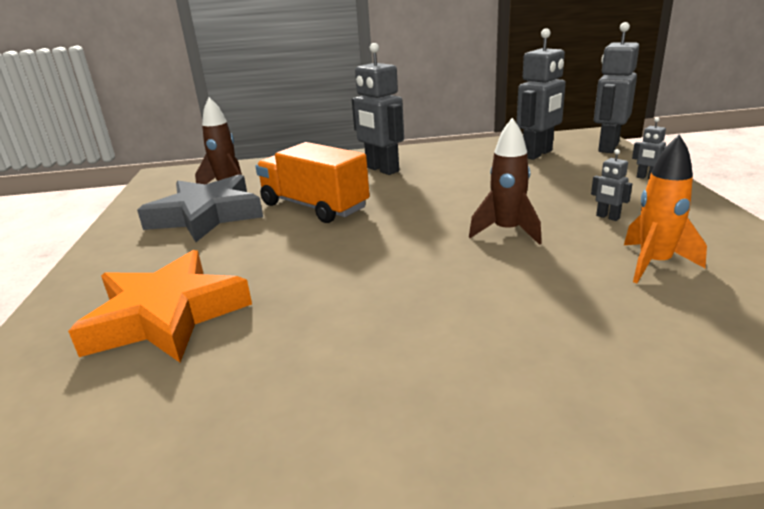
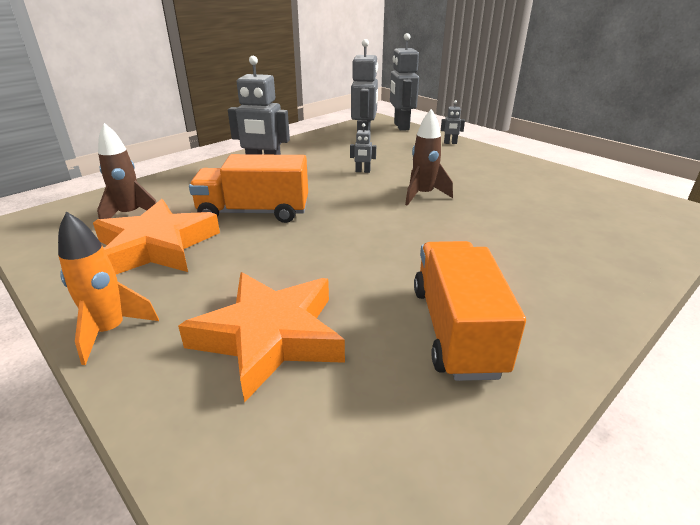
camera: 40 degrees left, 5 degrees up
(206, 215) = (156, 246): grey star -> orange star
(311, 382) = (456, 330): none -> orange truck
(607, 217) = (464, 172): grey robot -> grey robot (362, 171)
(654, 264) = (523, 193): orange rocket -> orange rocket (110, 331)

